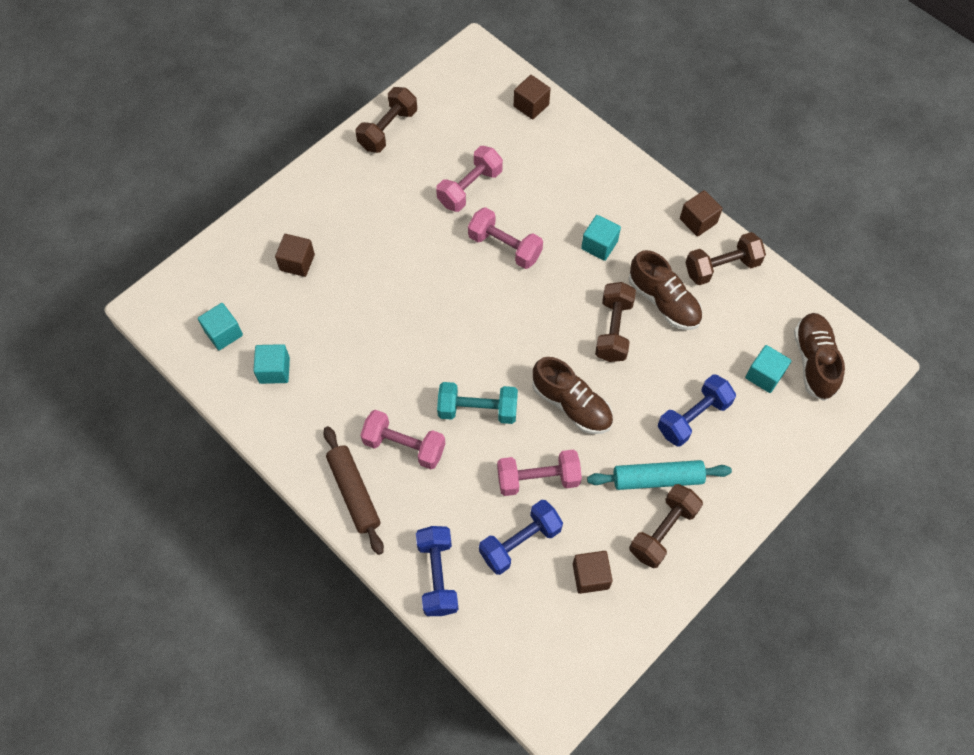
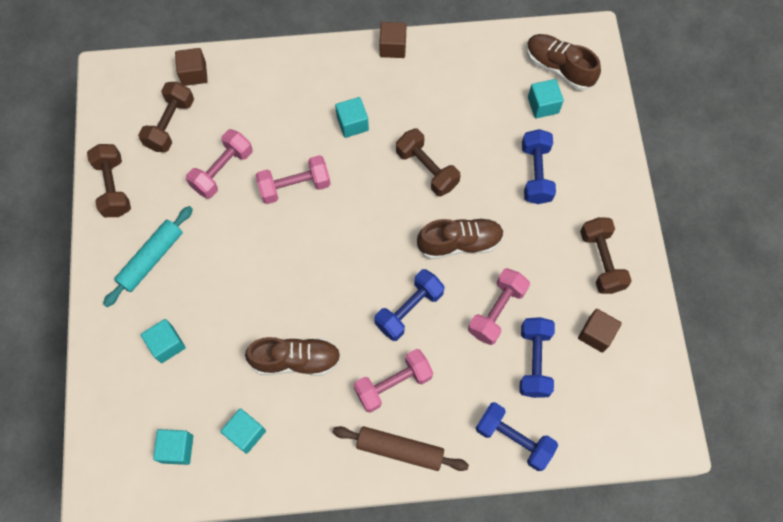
camera: 50 degrees left, 5 degrees up
(297, 262) = (167, 344): brown cube -> turquoise cube
(470, 188) = (222, 170): pink dumbbell -> pink dumbbell turned 45 degrees clockwise
(477, 410) = (409, 309): turquoise dumbbell -> blue dumbbell
(657, 479) = (561, 233): turquoise rolling pin -> turquoise rolling pin (151, 259)
(663, 301) = (434, 120): brown shoe -> brown shoe (296, 360)
(721, 267) = (441, 63): brown dumbbell -> brown dumbbell (170, 124)

